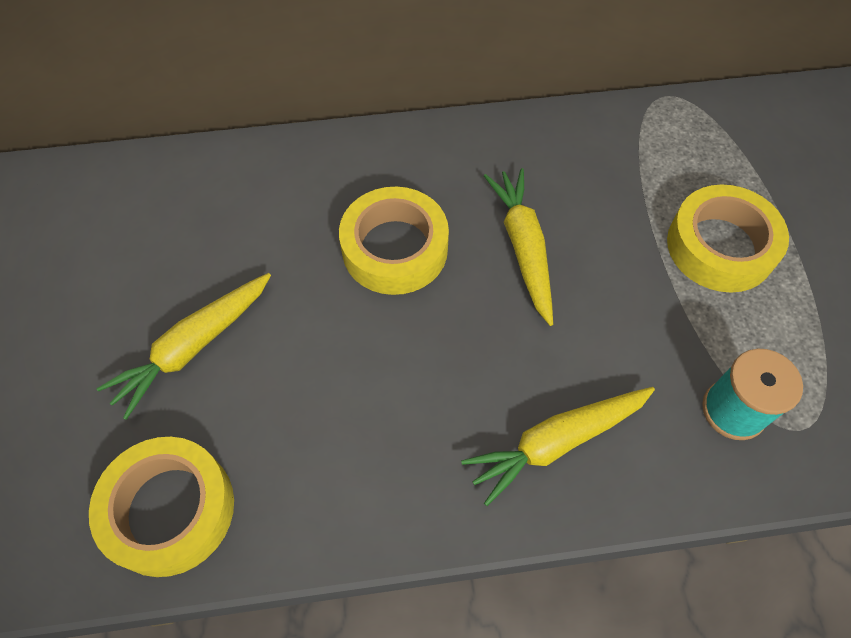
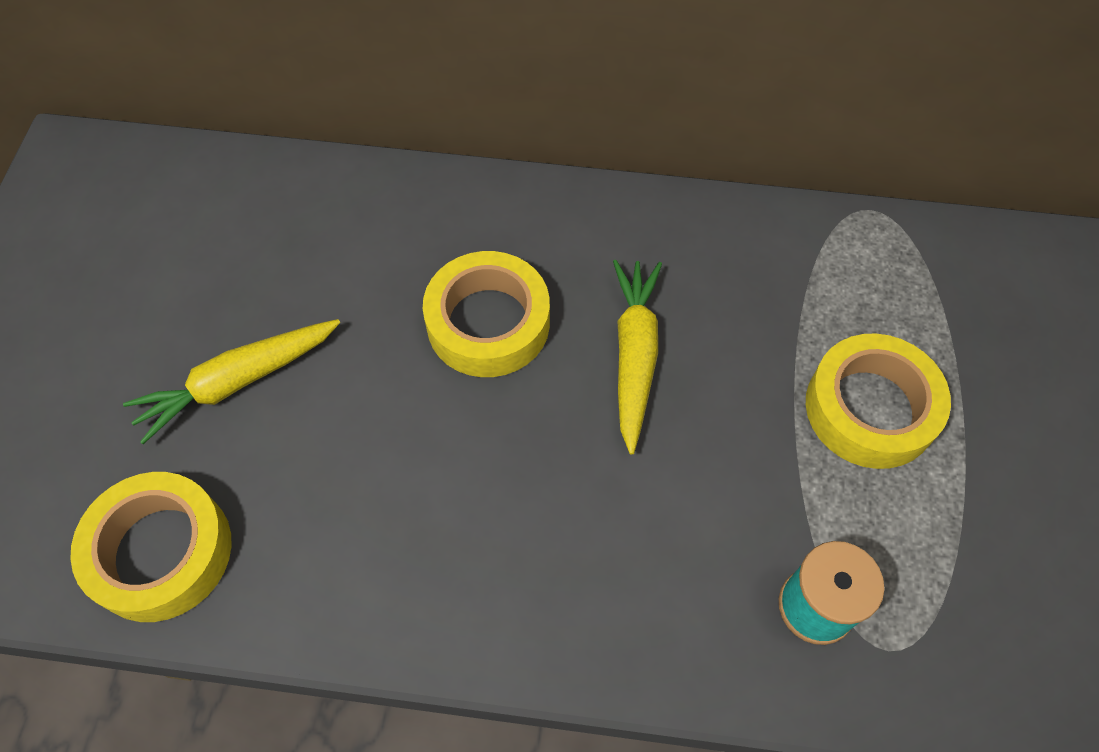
camera: 15 degrees right, 0 degrees up
(556, 442) = (596, 589): yellow carrot -> none

